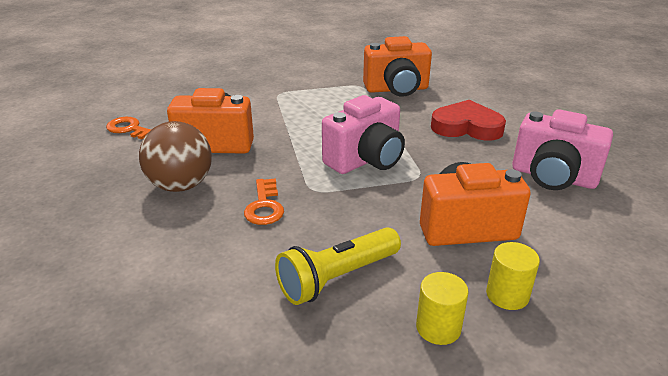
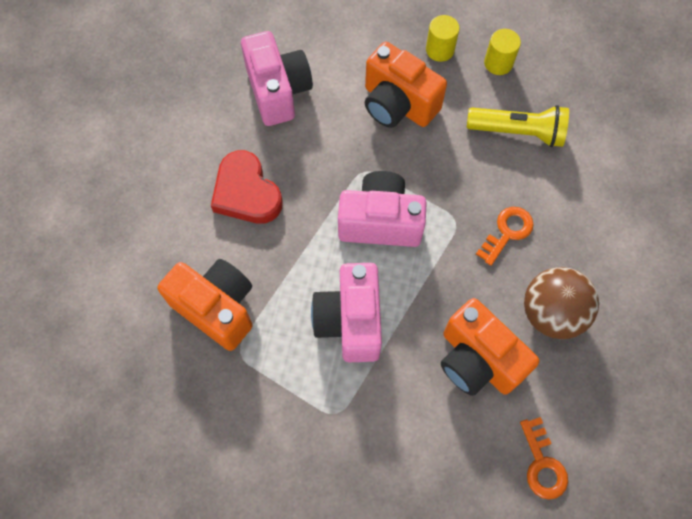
camera: 135 degrees left, 35 degrees up
(318, 118) = (350, 321): none -> pink camera

